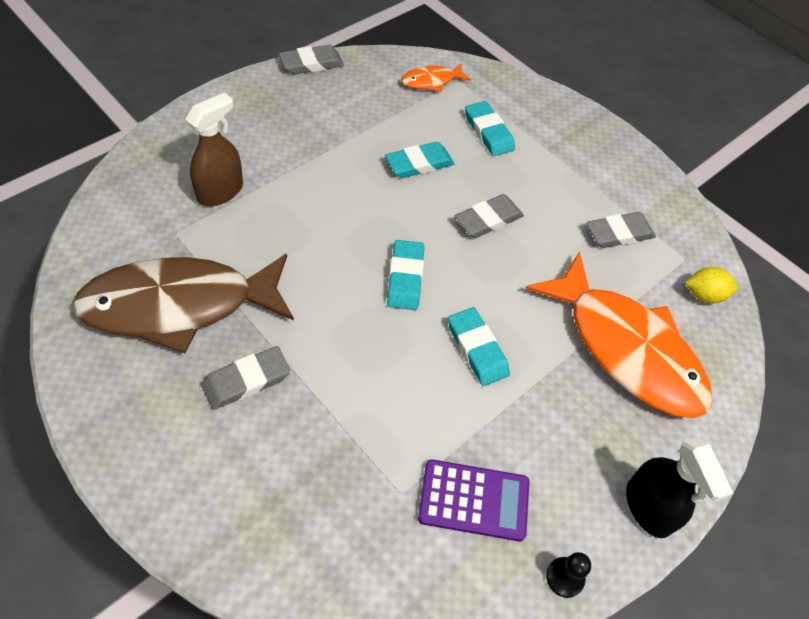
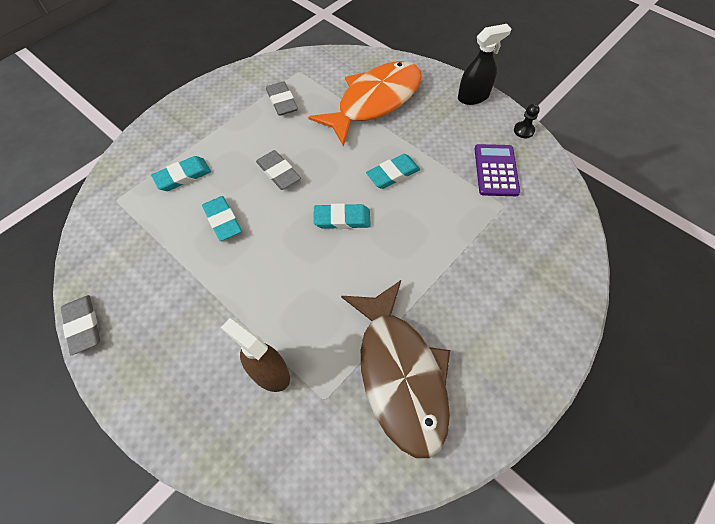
camera: 90 degrees left, 5 degrees up
(246, 380) = (454, 307): grey eraser -> none
(431, 81) = (116, 220): orange fish -> none
(704, 295) = (326, 65): yellow lemon -> none

